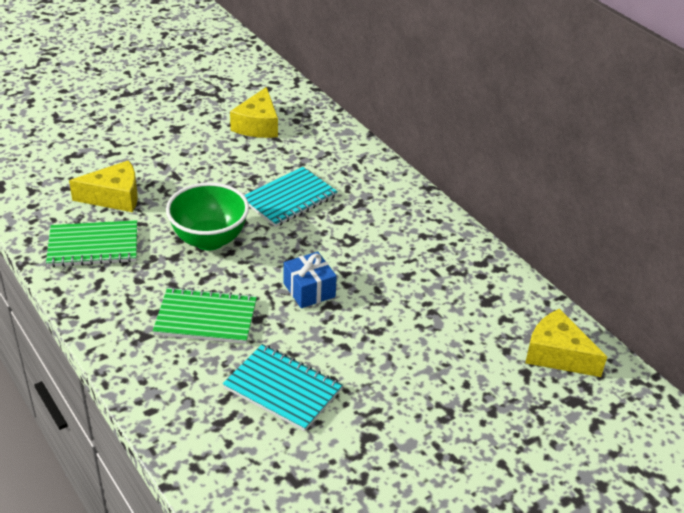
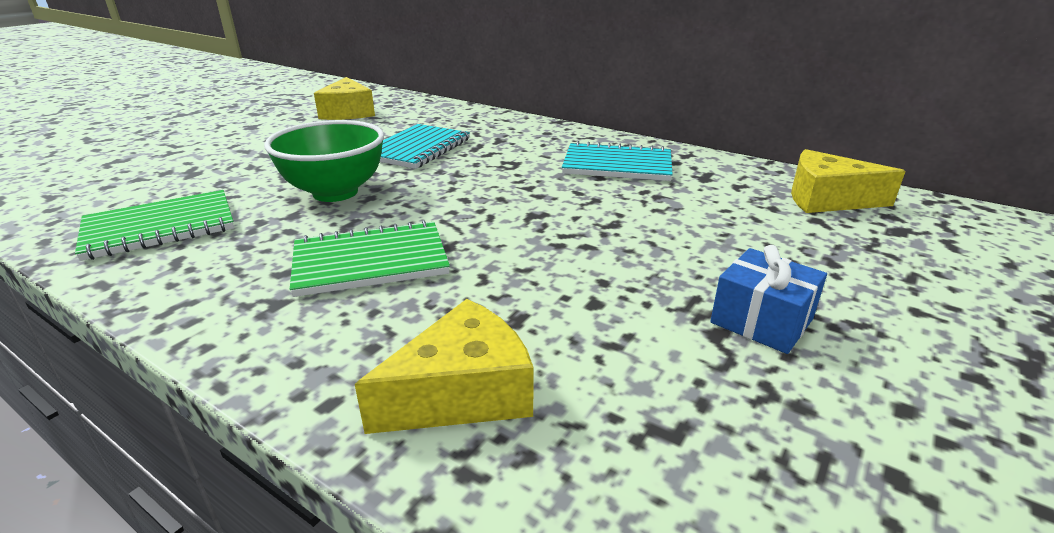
camera: 20 degrees left, 10 degrees down
(114, 197) = (184, 182): yellow cheese -> yellow cheese (462, 392)
(282, 389) = (541, 310): turquoise notebook -> turquoise notebook (617, 165)
(309, 290) = (496, 208): blue gift -> blue gift (761, 321)

